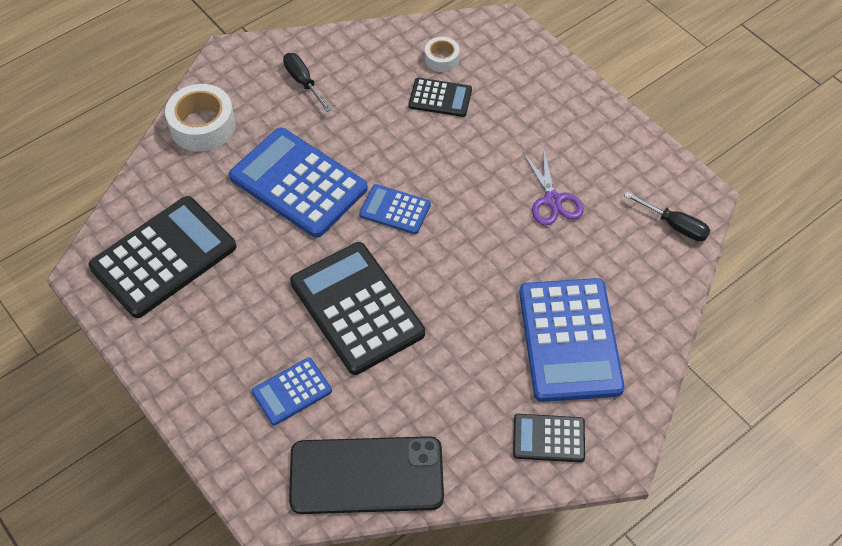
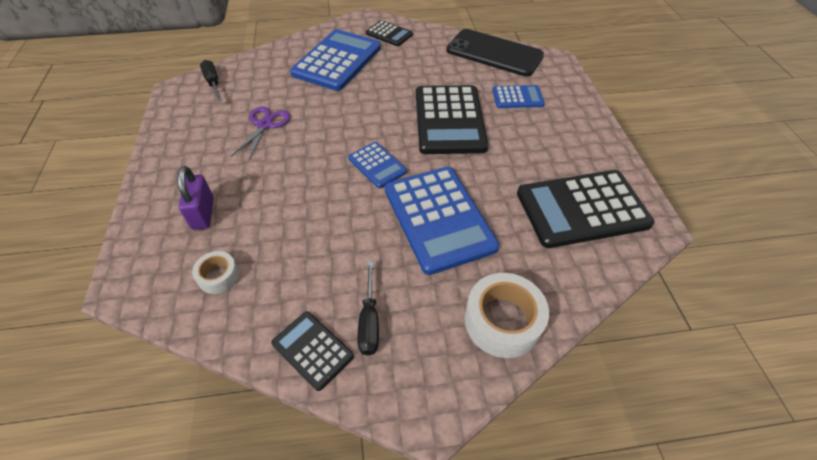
camera: 150 degrees left, 5 degrees down
(440, 98) = (260, 236): black calculator -> black calculator (312, 350)
(507, 92) = (203, 213): none -> purple padlock

